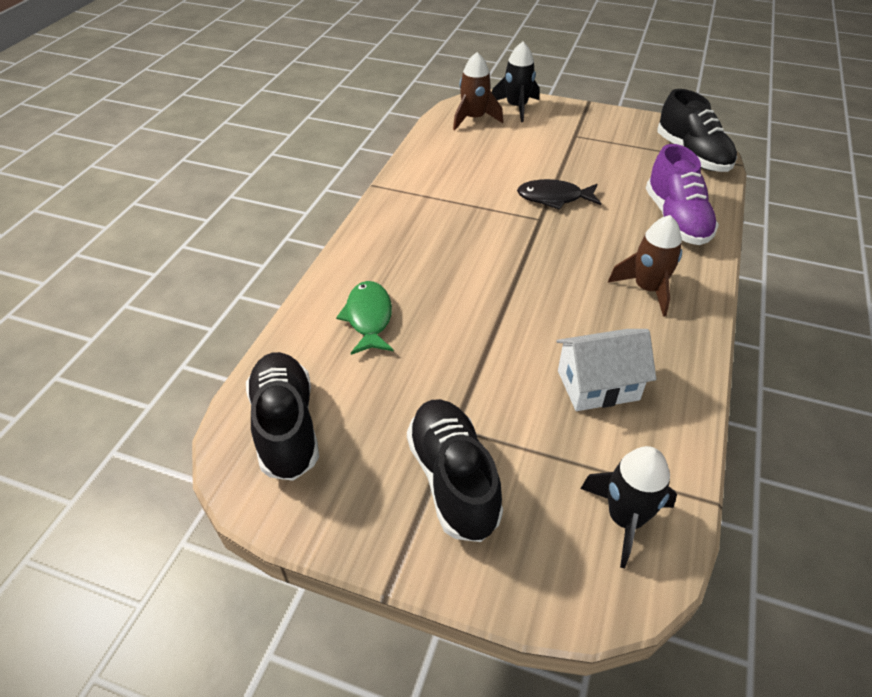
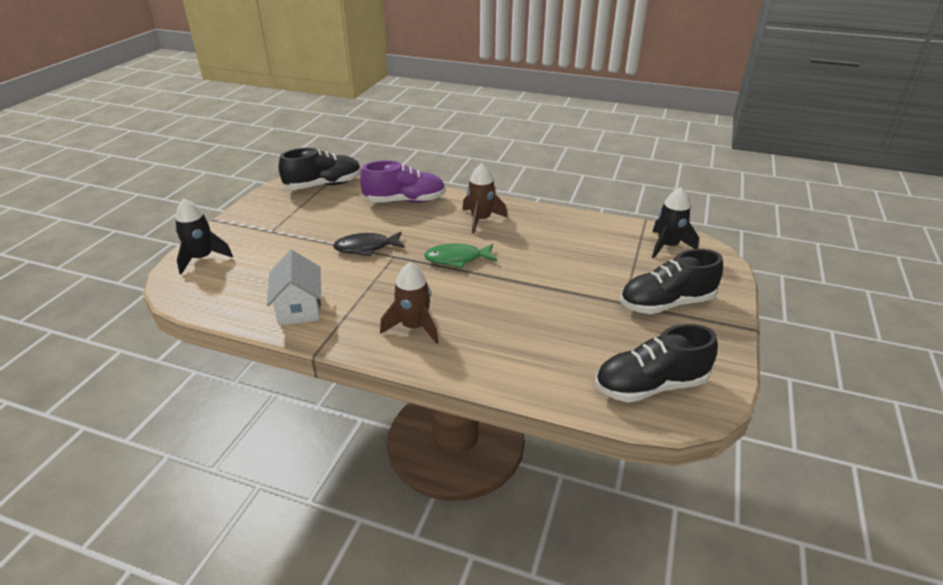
camera: 90 degrees left, 10 degrees down
(369, 318) = (521, 347): green fish -> green fish (457, 259)
(474, 119) = (210, 285): brown rocket -> brown rocket (414, 327)
(554, 198) = (366, 248): black fish -> black fish turned 75 degrees clockwise
(598, 385) = (572, 246): white house -> white house (299, 307)

